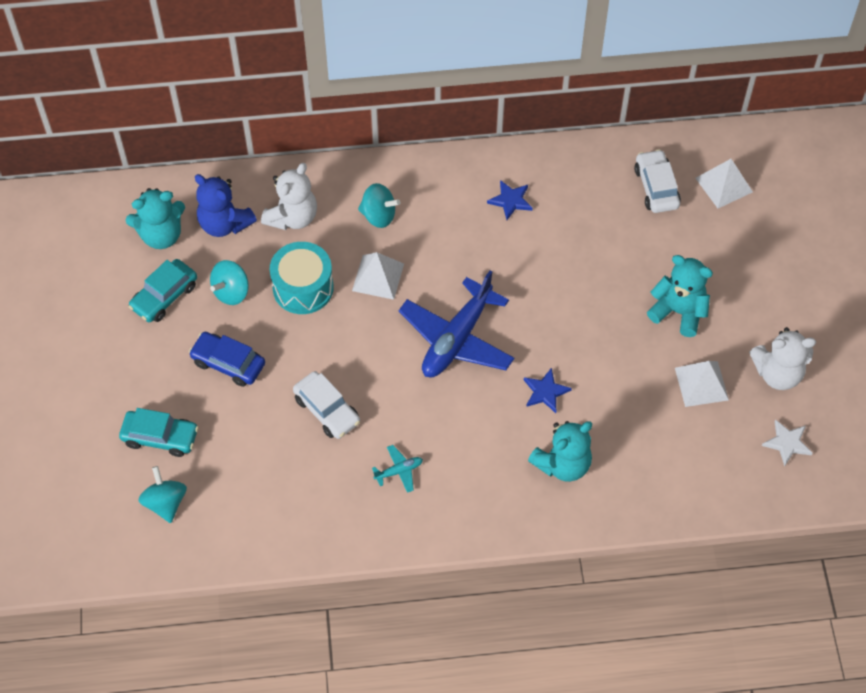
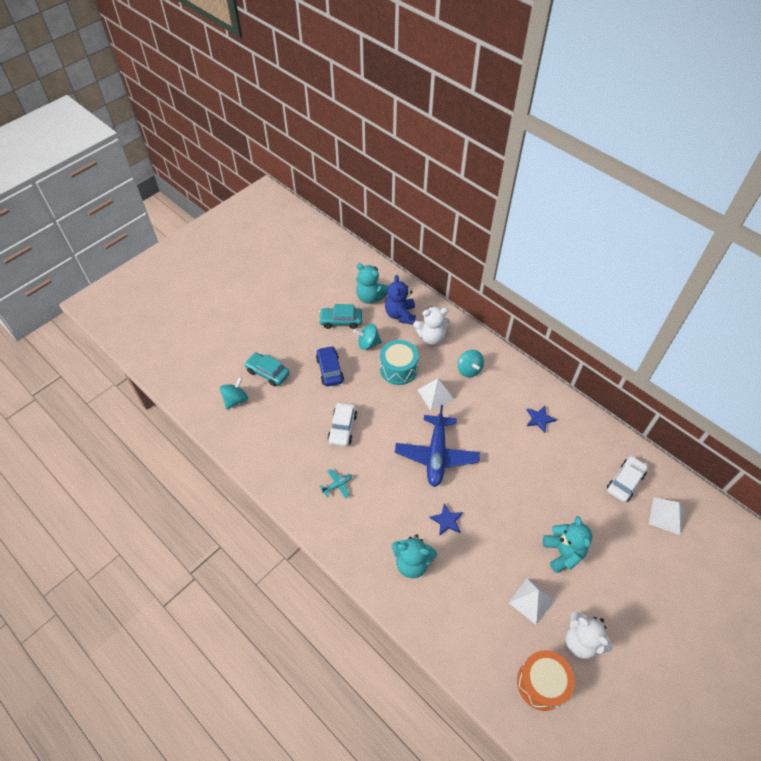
camera: 50 degrees right, 5 degrees down
(160, 437) = (268, 372): turquoise car -> turquoise car turned 150 degrees clockwise
(399, 471) = (337, 485): turquoise plane -> turquoise plane turned 60 degrees counterclockwise
(457, 339) = (436, 455): blue plane -> blue plane turned 75 degrees counterclockwise
(787, 443) = (542, 683): white star -> orange drum

